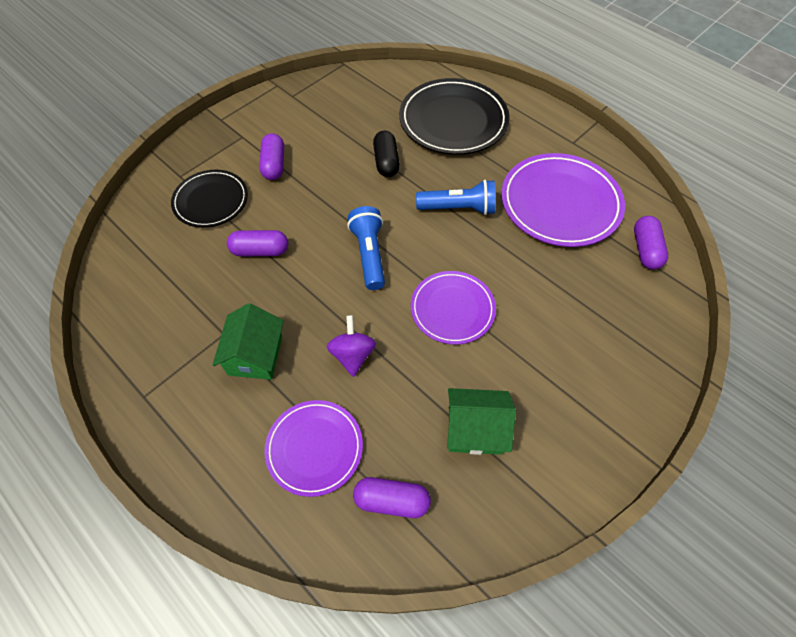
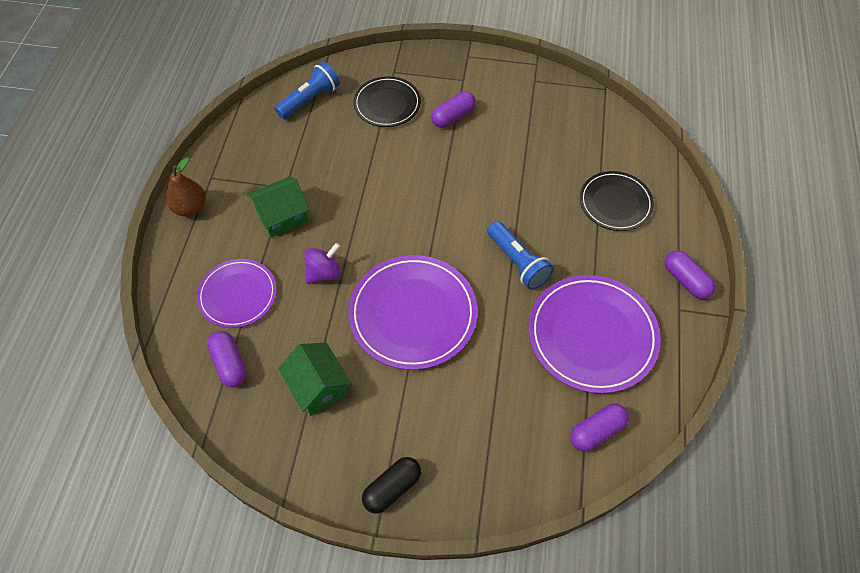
camera: 55 degrees right, 0 degrees up
(163, 438) = (190, 208): none -> brown pear
(260, 251) = (368, 162): purple capsule -> purple capsule (685, 280)
(369, 254) = (419, 229): blue flashlight -> blue flashlight (310, 99)
(386, 162) = (522, 184): black capsule -> black capsule (392, 488)
(452, 309) = (413, 314): purple plate -> purple plate, size x1.60
(453, 120) = (615, 203): black plate -> black plate, size x0.62

